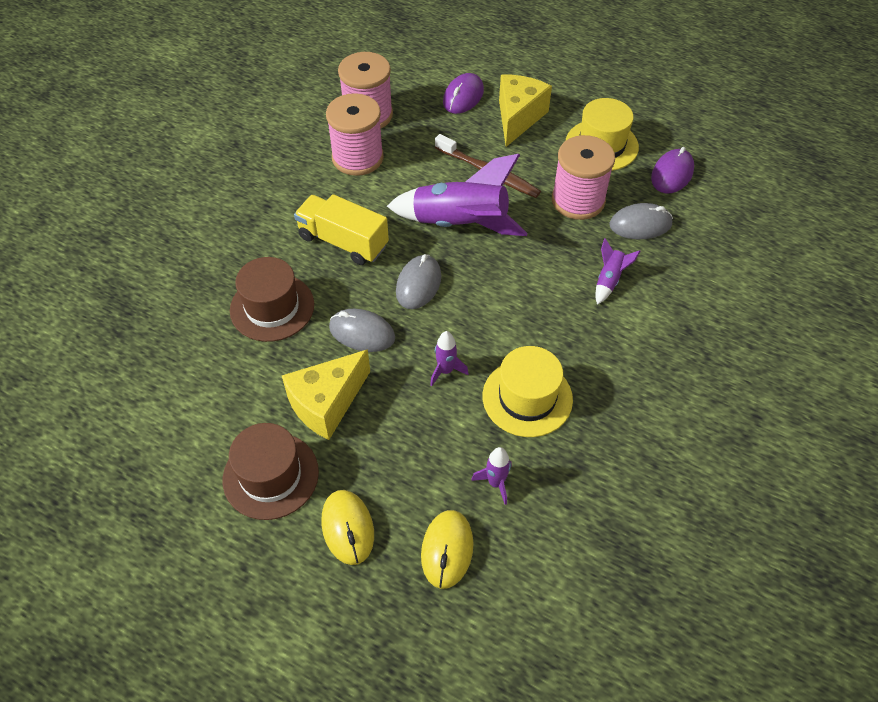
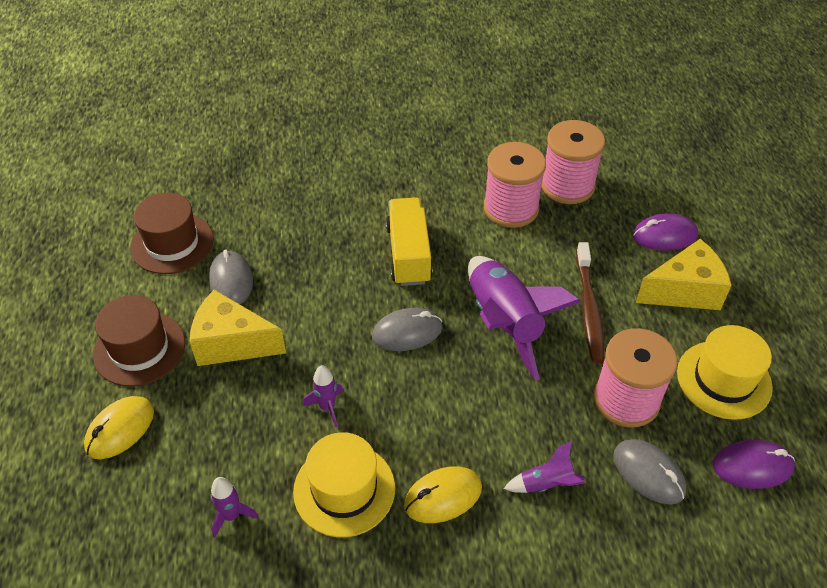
camera: 55 degrees right, 5 degrees down
(272, 307) = (301, 251): brown hat -> brown hat (172, 243)
(362, 333) = (322, 324): grey mouse -> grey mouse (231, 281)
(447, 550) = (139, 516): yellow mouse -> yellow mouse (443, 496)

